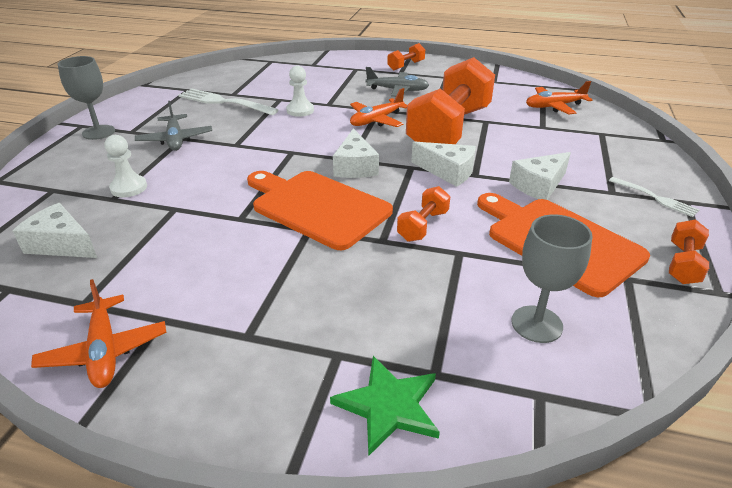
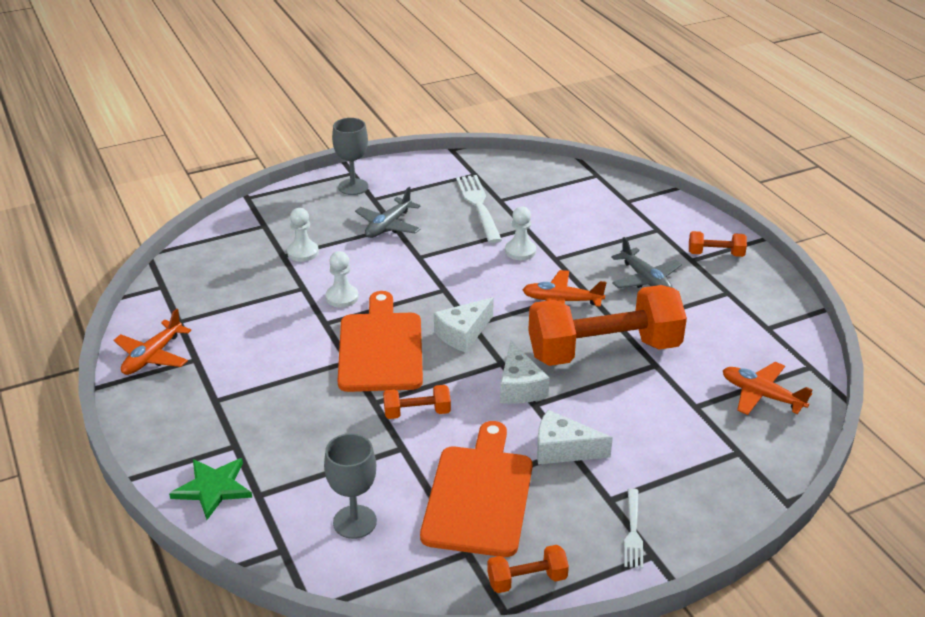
camera: 50 degrees right, 0 degrees up
(61, 244) = (217, 273): white cheese -> none
(222, 196) = (342, 297): none -> white pawn

